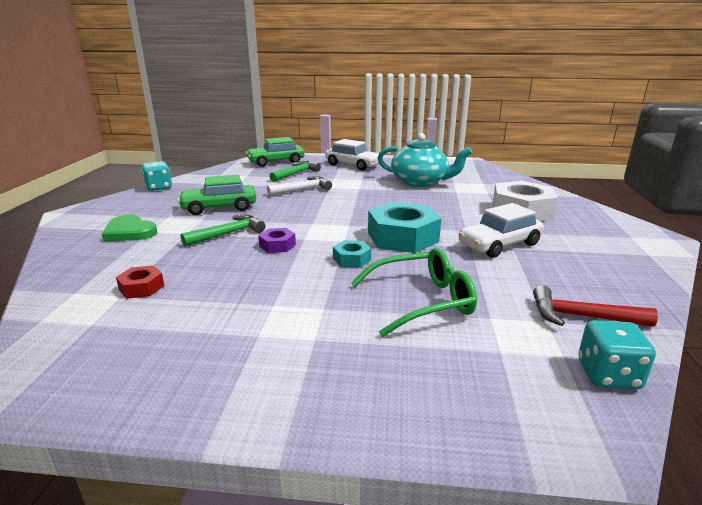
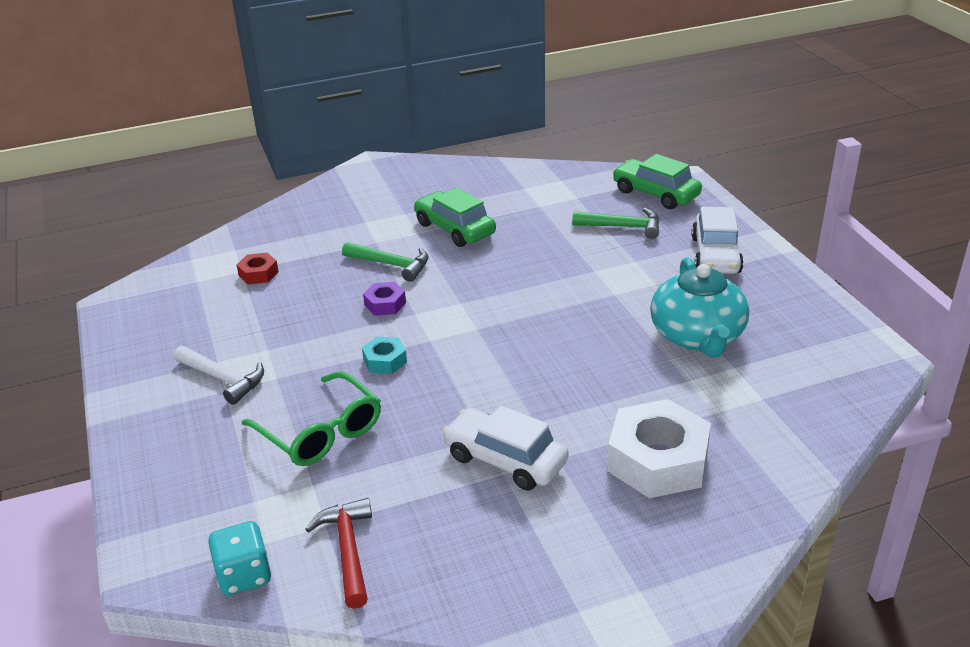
camera: 65 degrees right, 10 degrees up
(129, 232) = (356, 213): green heart -> none
(158, 187) = (479, 168): turquoise dice -> none
(303, 189) = (565, 255): white hammer -> white hammer (223, 379)
(402, 237) = (470, 377): turquoise nut -> none

